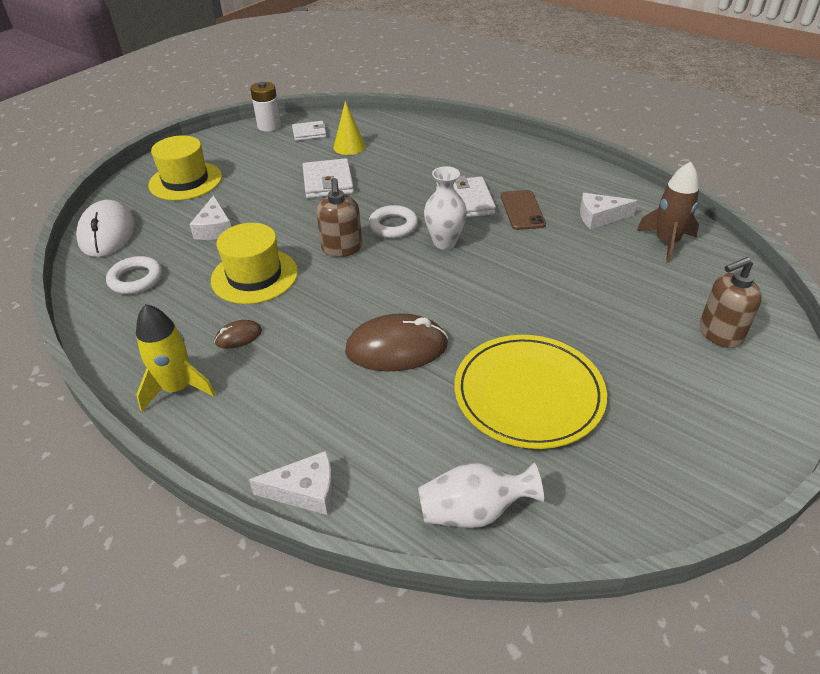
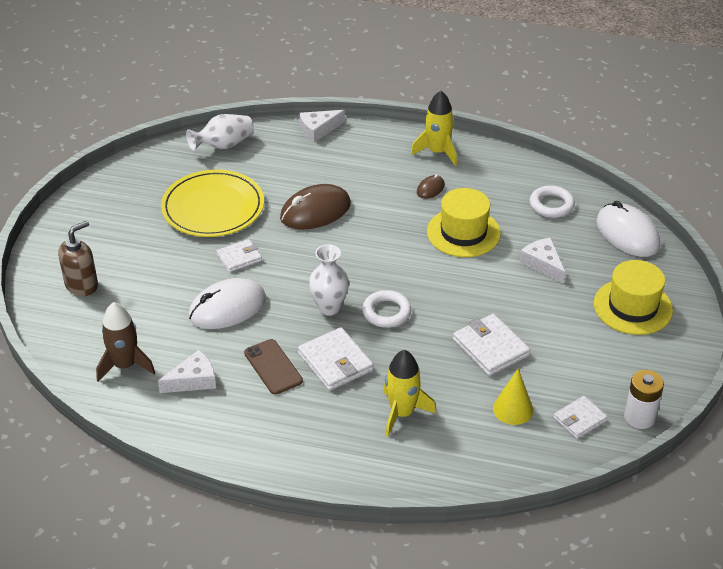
camera: 155 degrees right, 0 degrees up
(342, 248) = (414, 276): brown soap dispenser -> none
(432, 161) = (402, 413): none -> yellow rocket
(517, 315) = (239, 258): none -> white wallet
(549, 267) = (227, 308): none -> white mouse

